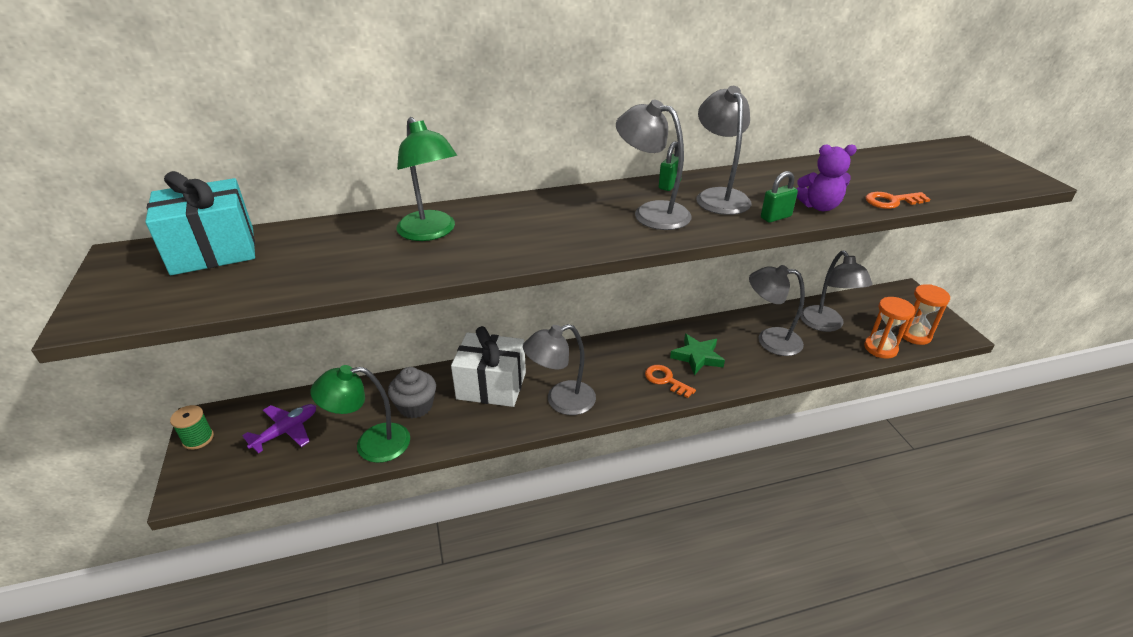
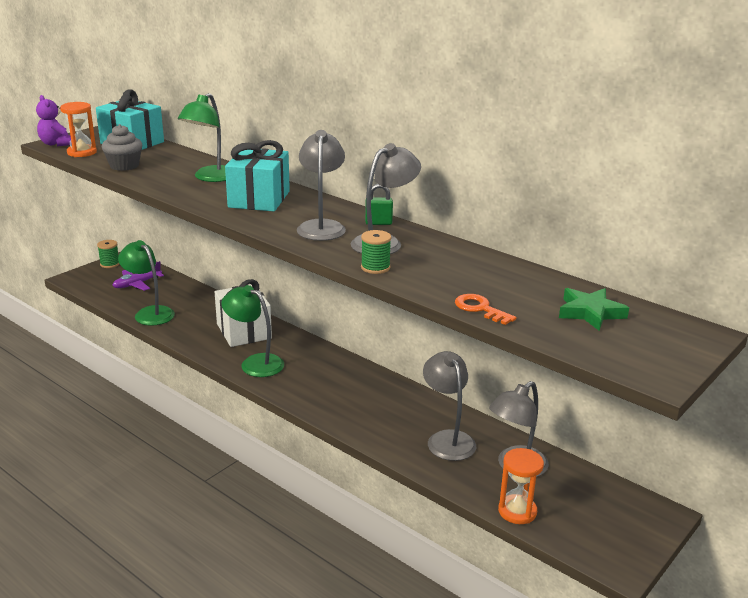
camera: 55 degrees right, 10 degrees down
(286, 431) = (137, 284): purple plane -> purple plane turned 135 degrees clockwise
(415, 406) = (196, 313): grey cupcake -> grey cupcake (124, 166)
(537, 223) = (259, 199): none -> turquoise gift
(561, 401) = (255, 363): grey lamp -> green lamp
(665, 380) = (327, 400): orange key -> none
(697, 357) = (376, 407): green star -> green star (590, 313)
(775, 217) = (375, 267): green padlock -> green spool
(819, 206) = (421, 280): purple teddy bear -> purple teddy bear (56, 144)
(914, 335) = (574, 532): orange hourglass -> orange hourglass (82, 152)

